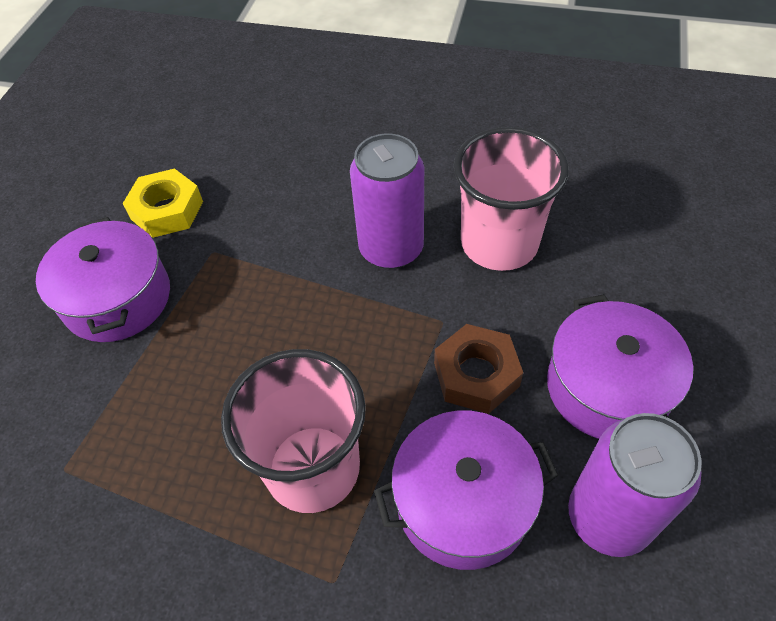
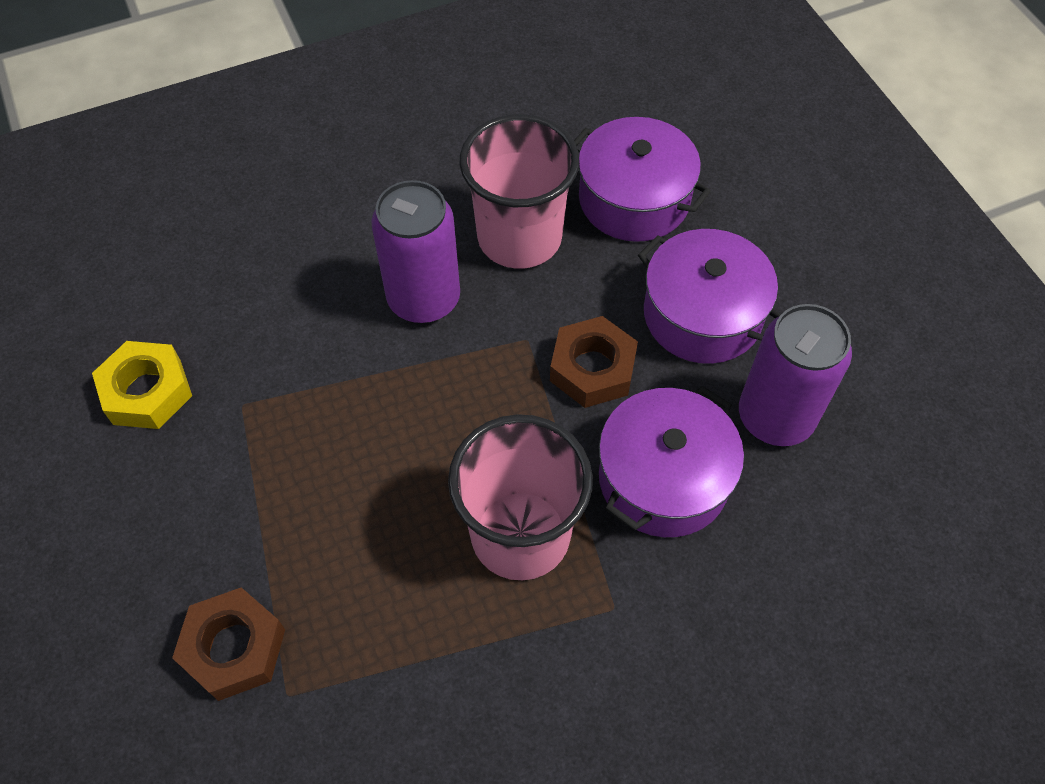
camera: 40 degrees left, 5 degrees up
(63, 411) = (234, 648): none -> brown nut
(117, 298) = (182, 511): purple pot -> purple pot (634, 199)

